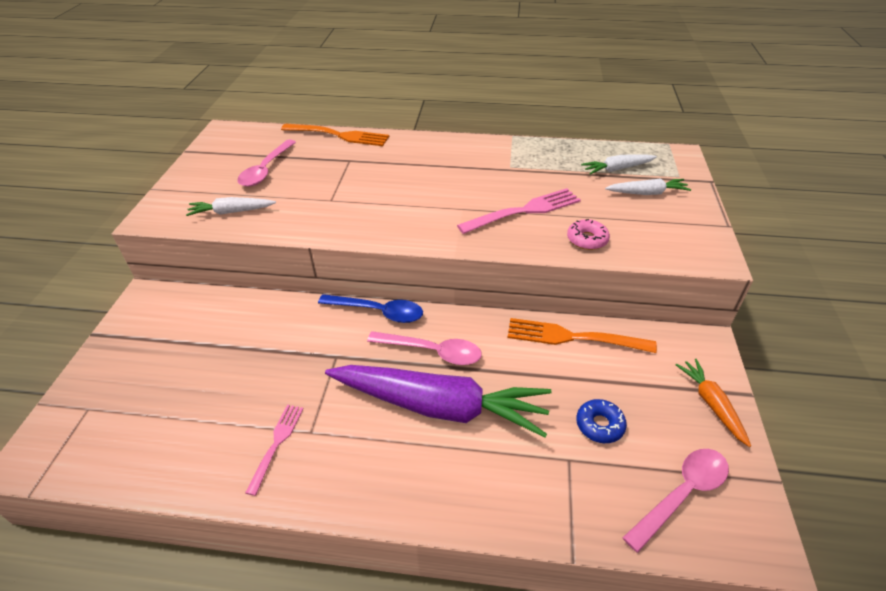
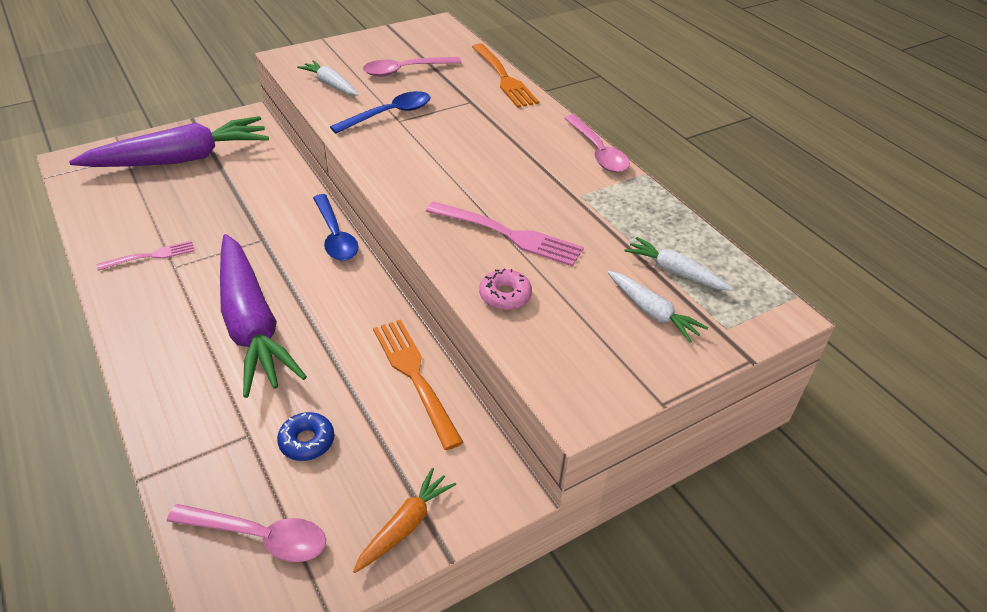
camera: 50 degrees right, 0 degrees up
(149, 367) = (180, 159): none -> purple carrot
(316, 201) = (389, 114): none -> blue spoon
(432, 351) = (313, 290): pink spoon -> pink spoon (598, 152)

